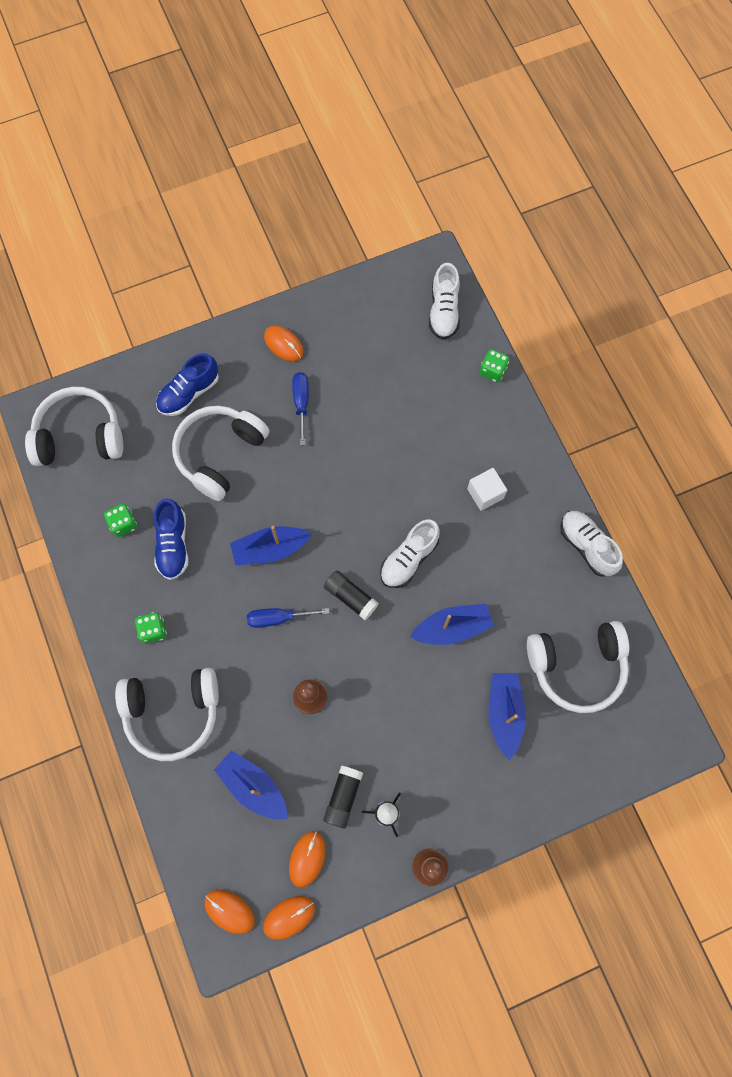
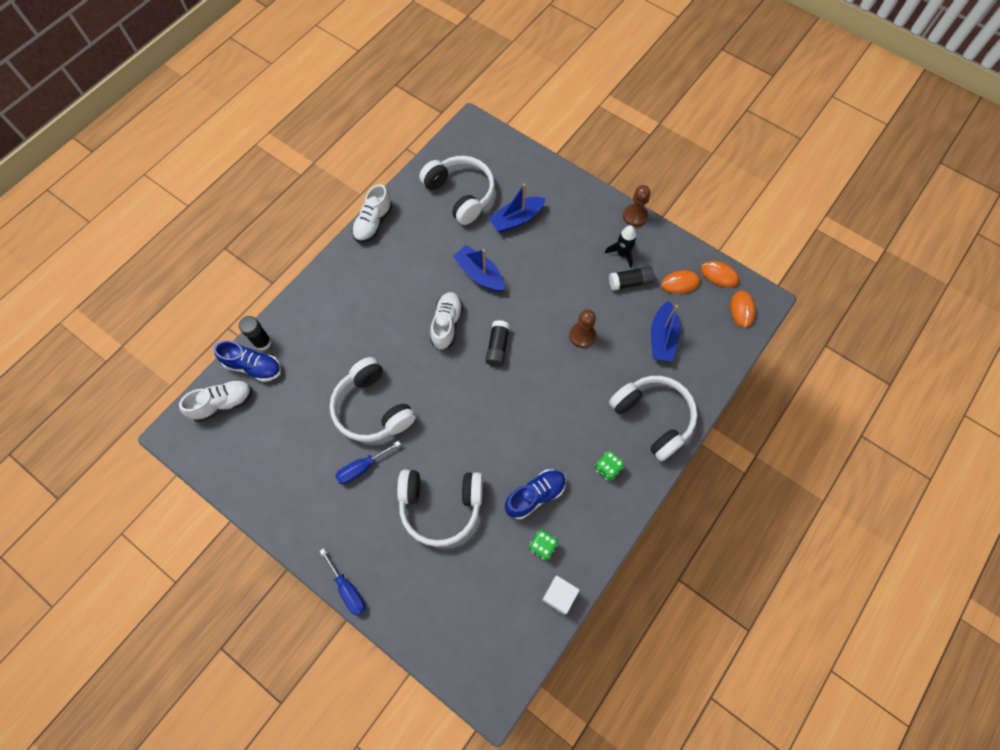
camera: 120 degrees left, 5 degrees down
(80, 435) = (490, 638): white headphones -> white headphones (372, 408)
(189, 393) = (400, 566): blue shoe -> blue shoe (253, 366)
(270, 549) = (495, 421): blue boat -> none
(278, 618) = (542, 386): blue screwdriver -> blue screwdriver (348, 589)
(283, 344) = (314, 513): orange mouse -> none
(409, 559) = (447, 324): white shoe -> white shoe turned 90 degrees counterclockwise
(485, 493) = (368, 300): white cube -> white cube (559, 595)
(492, 371) = (262, 342): green dice -> black glue stick

